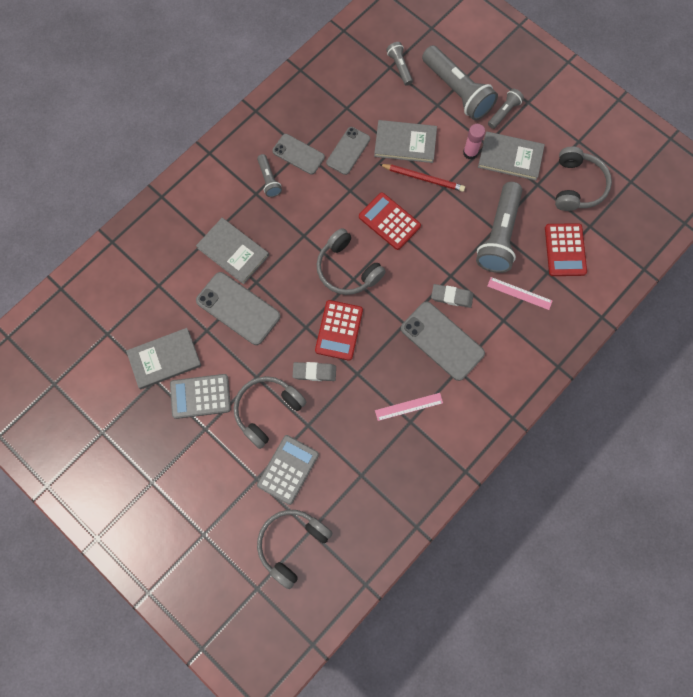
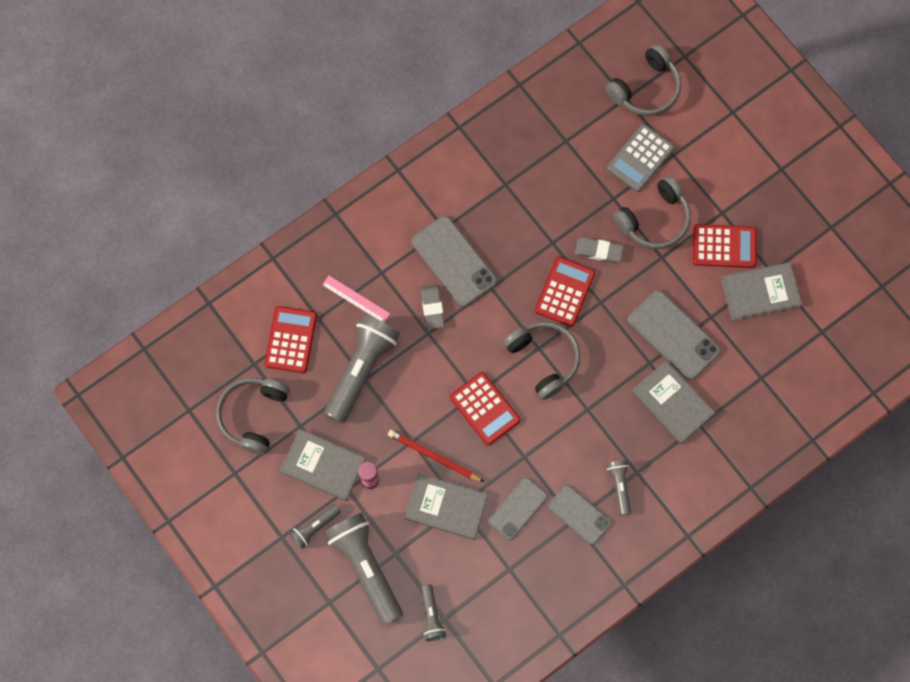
camera: 170 degrees left, 0 degrees up
(200, 396) = (724, 246): grey calculator -> red calculator
(409, 406) = (504, 199): pink ruler -> none
(451, 297) = (432, 308): grey eraser -> grey eraser turned 60 degrees clockwise

